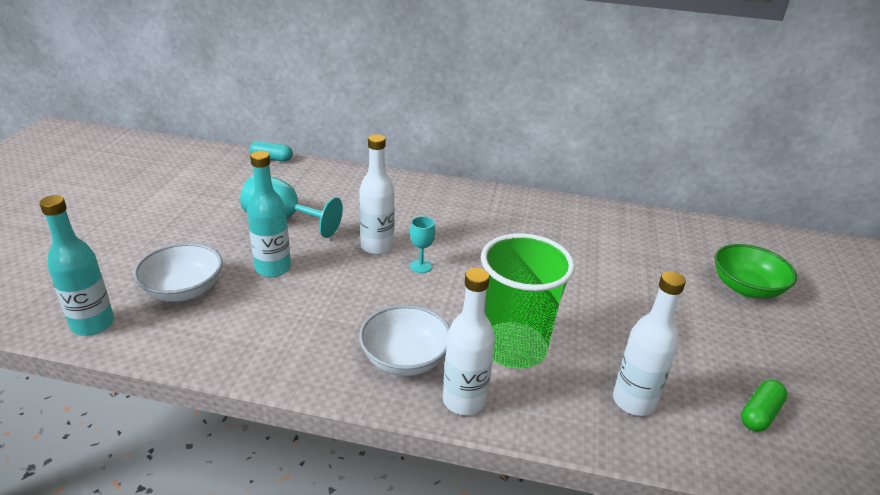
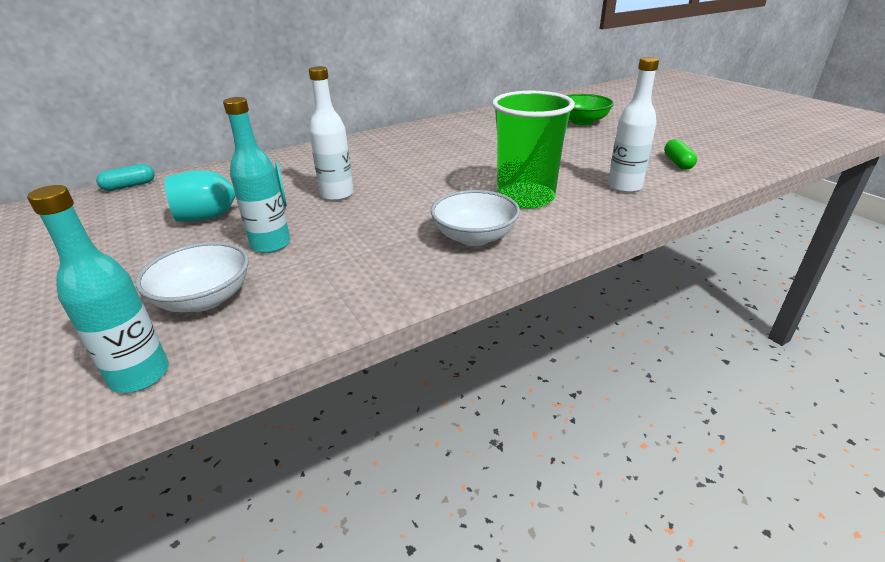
camera: 40 degrees left, 0 degrees up
(421, 266) = (390, 190): turquoise goblet -> none
(464, 400) = (548, 235): white bottle -> none

